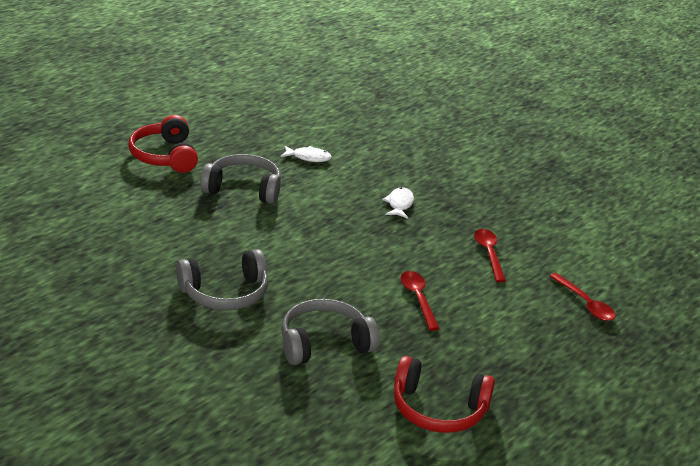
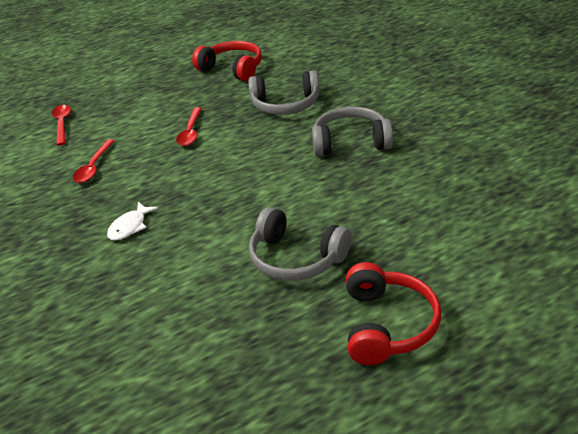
camera: 155 degrees left, 5 degrees up
(308, 157) = (189, 309): white fish -> none

